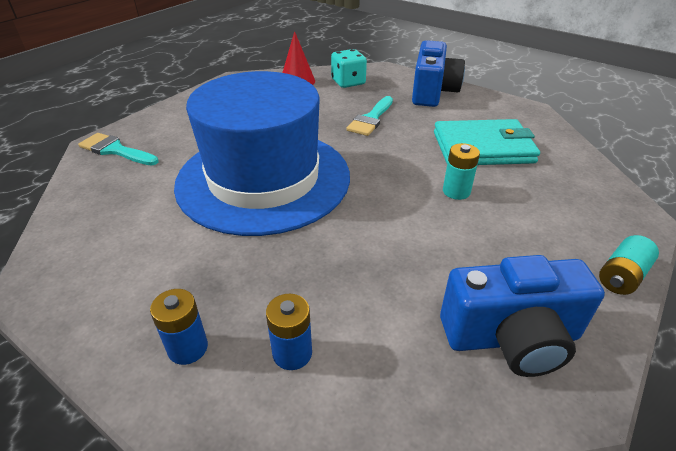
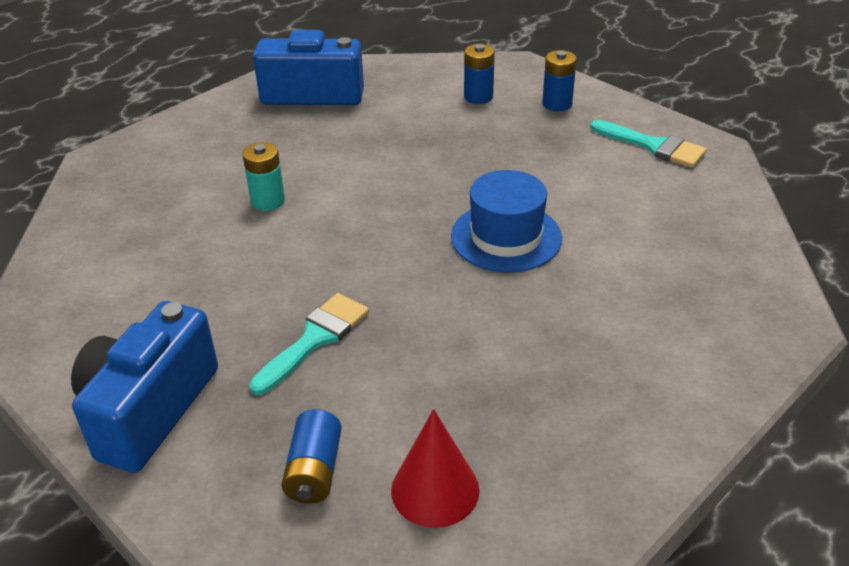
camera: 170 degrees left, 0 degrees up
(115, 150) = (747, 306): turquoise brush -> turquoise brush (654, 146)
(263, 179) = (506, 237): blue hat -> blue hat, size x0.47
(348, 82) = (314, 471): turquoise dice -> blue battery
(483, 147) = (177, 261): turquoise wallet -> none
(621, 276) = (184, 119): turquoise battery -> none

